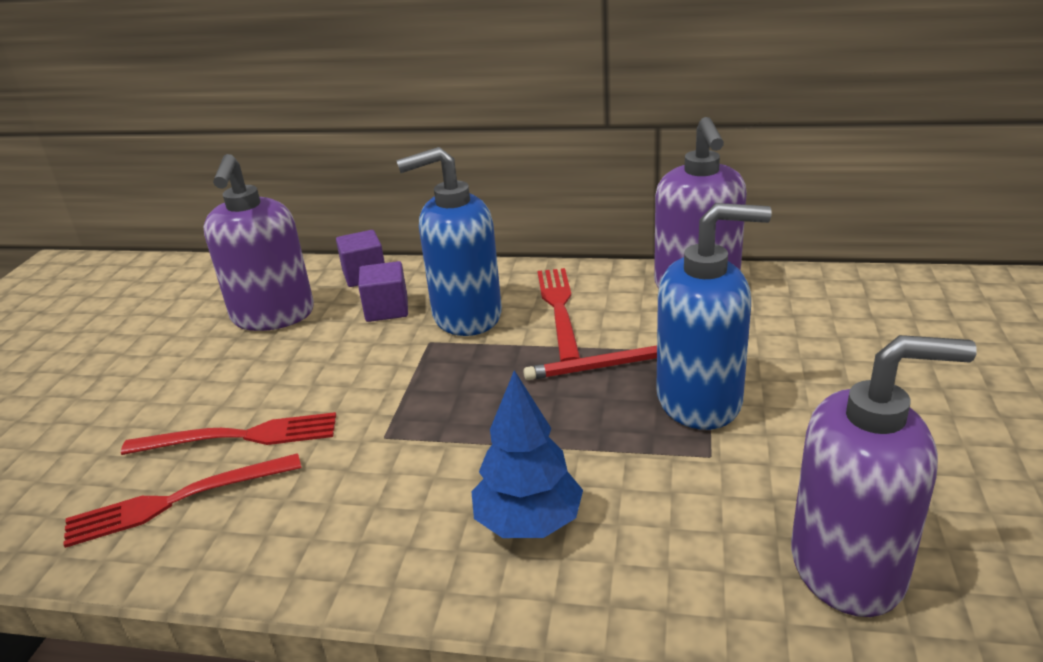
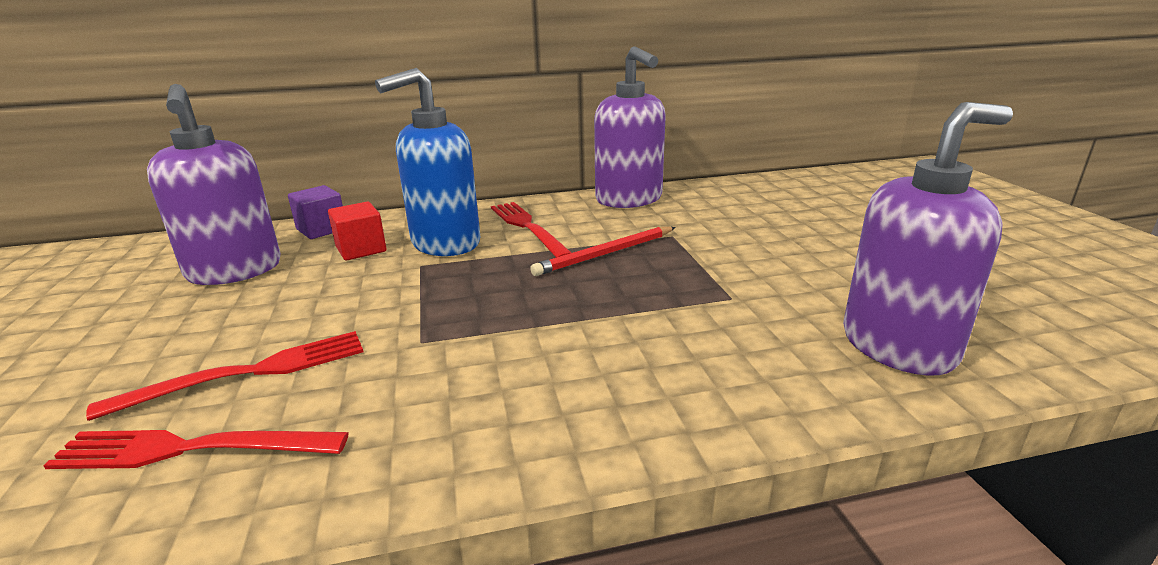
camera: 25 degrees left, 5 degrees down
(176, 500) = (191, 449): red fork -> red fork turned 45 degrees clockwise
(387, 309) = (361, 249): purple cube -> red cube
(528, 523) = (617, 376): blue tree -> none
(700, 400) = (692, 265): blue soap dispenser -> none

